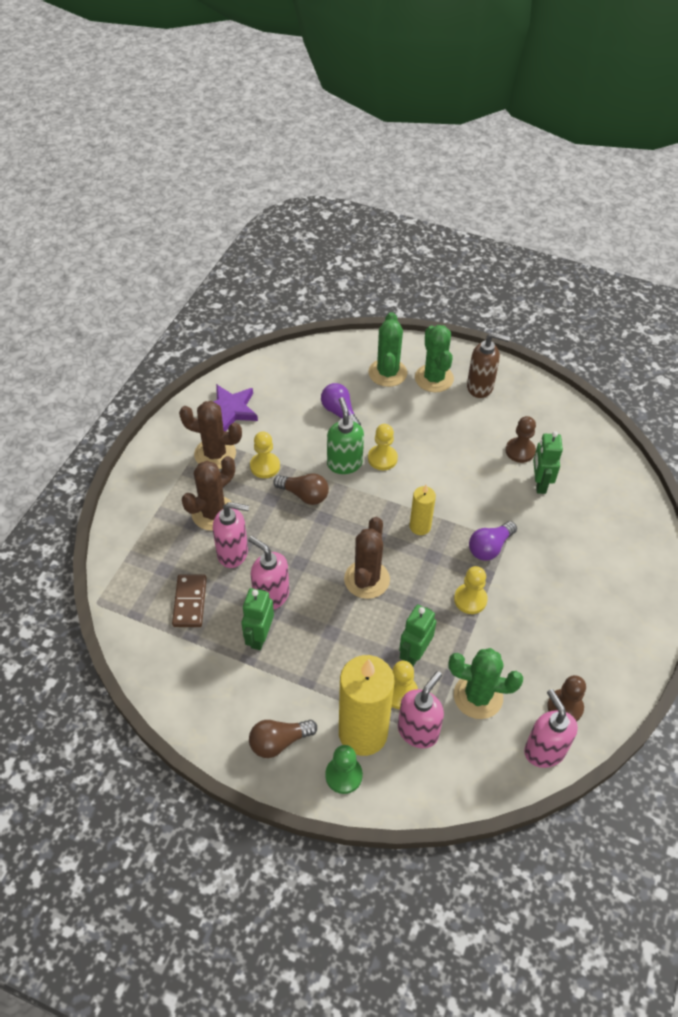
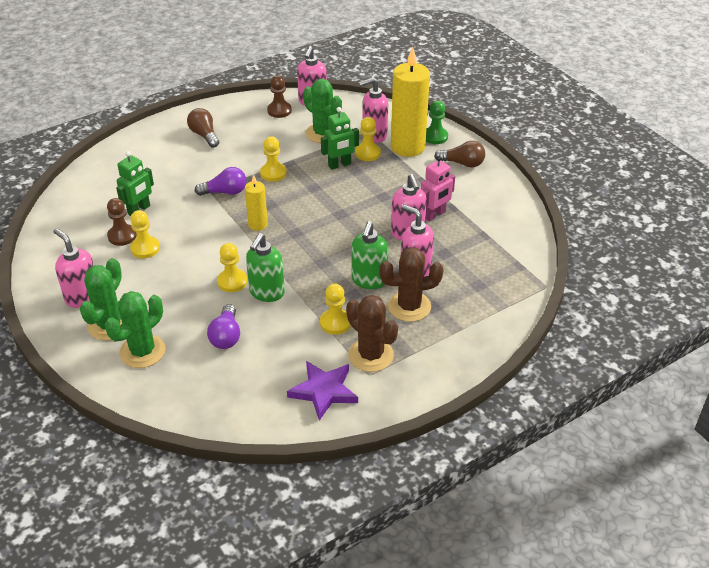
camera: 145 degrees left, 10 degrees down
(190, 602) = (471, 255): brown domino -> none
(259, 637) = (435, 215): green robot -> pink robot
(267, 521) = (369, 280): none -> green soap dispenser
(304, 495) = (323, 285): brown light bulb -> brown light bulb (204, 135)
(366, 579) = (330, 212): brown cactus -> none
(480, 387) = (82, 297): brown soap dispenser -> pink soap dispenser
(487, 450) = (145, 248): none -> yellow pawn

